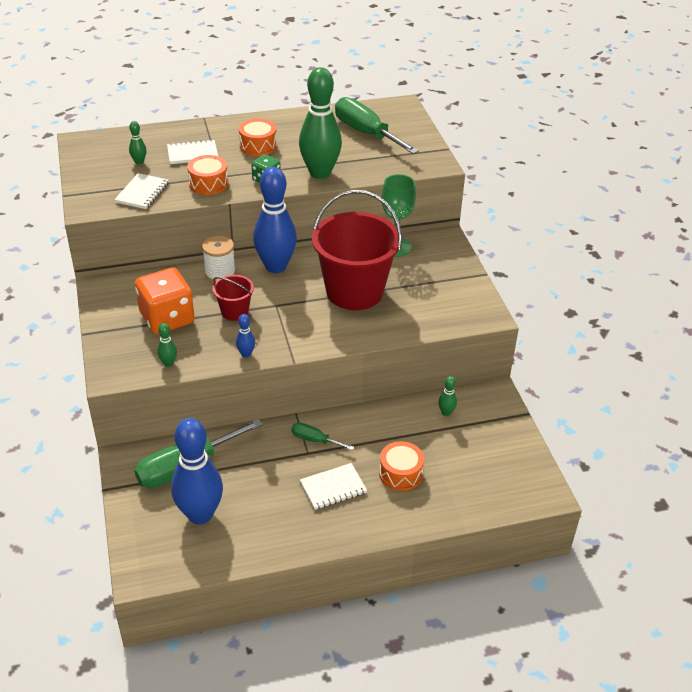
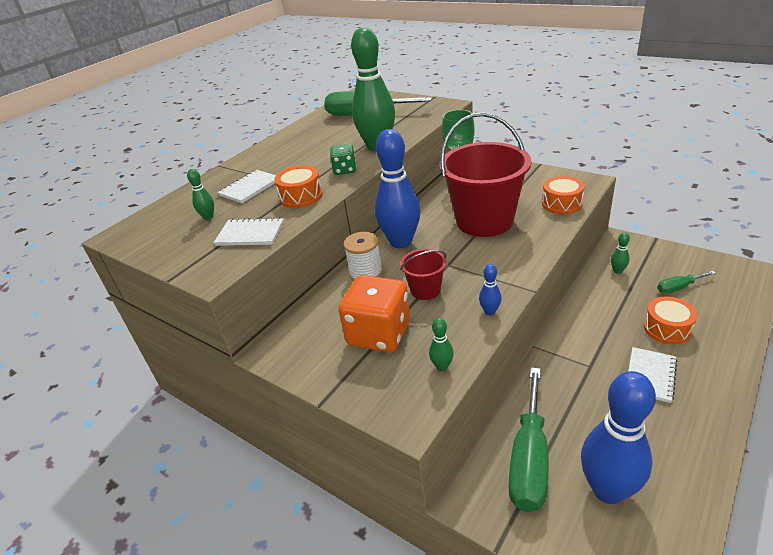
camera: 35 degrees left, 5 degrees down
(142, 193) = (250, 234): white notebook -> white notebook turned 60 degrees counterclockwise
(258, 146) = (298, 157): orange drum -> orange drum (562, 204)
(314, 440) = (579, 353): green screwdriver -> green screwdriver (678, 288)

